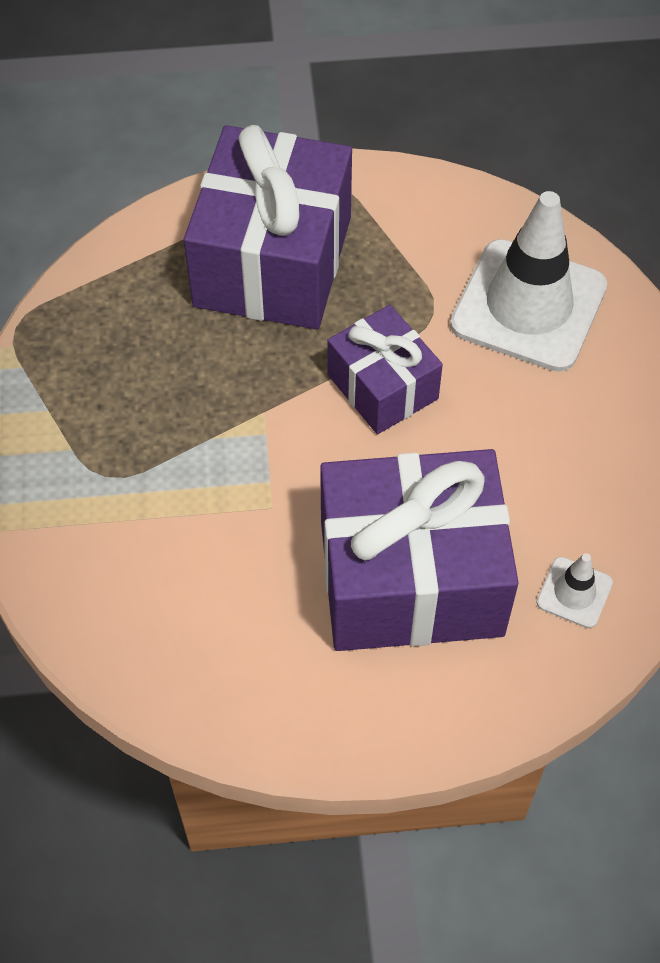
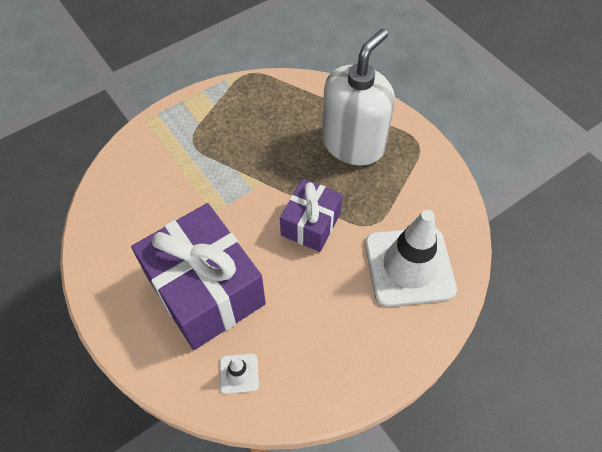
camera: 60 degrees right, 0 degrees up
(273, 261) = (353, 143): purple gift -> white soap dispenser

